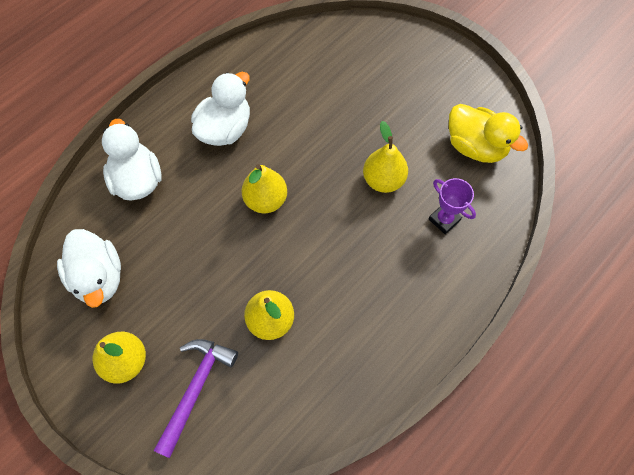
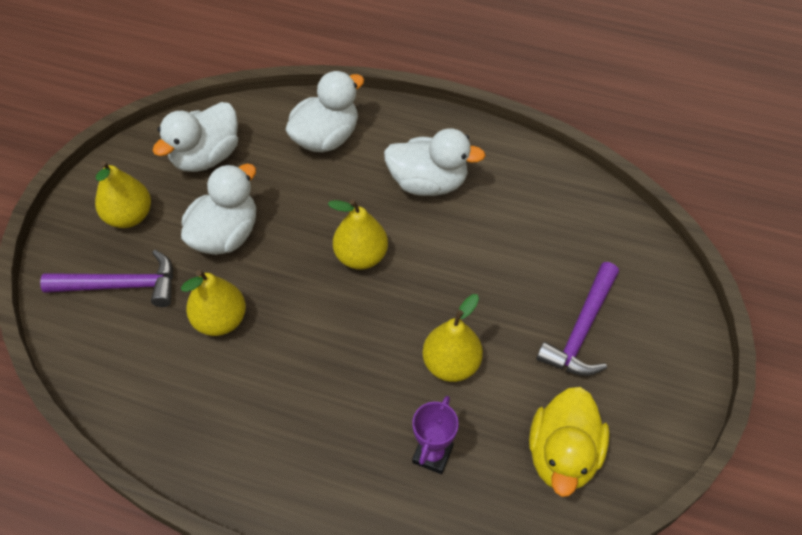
camera: 65 degrees right, 10 degrees down
(191, 289) = (225, 235): none -> white duck
(394, 94) = (582, 329): none -> purple hammer

